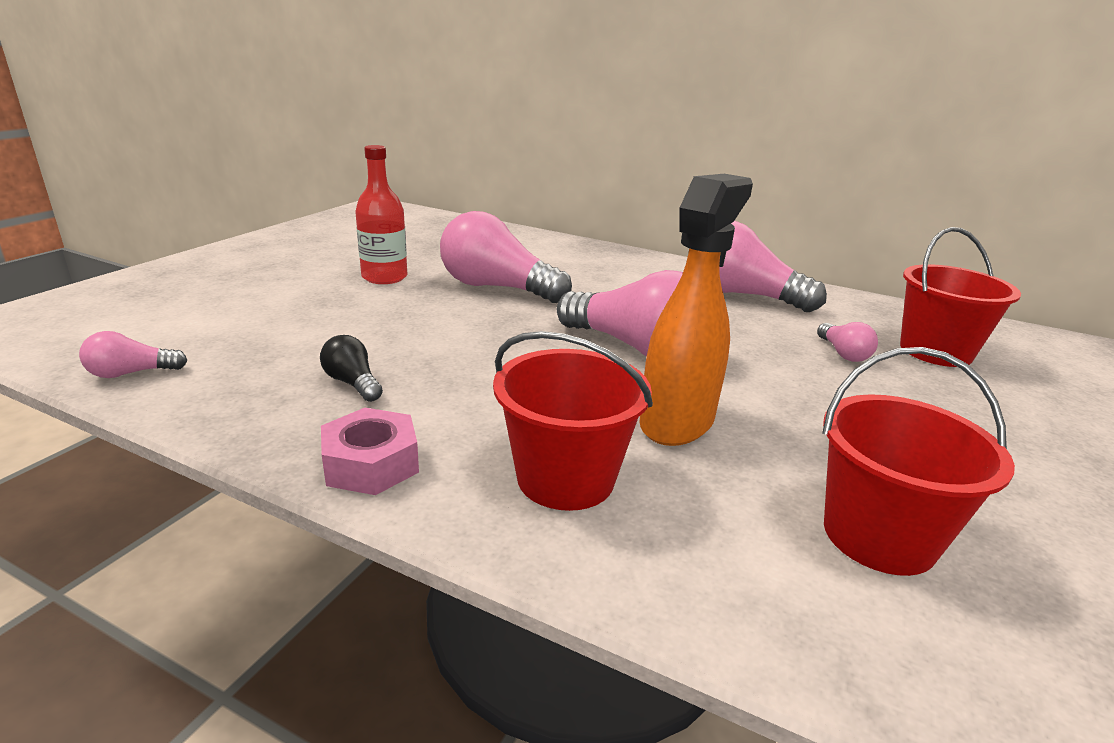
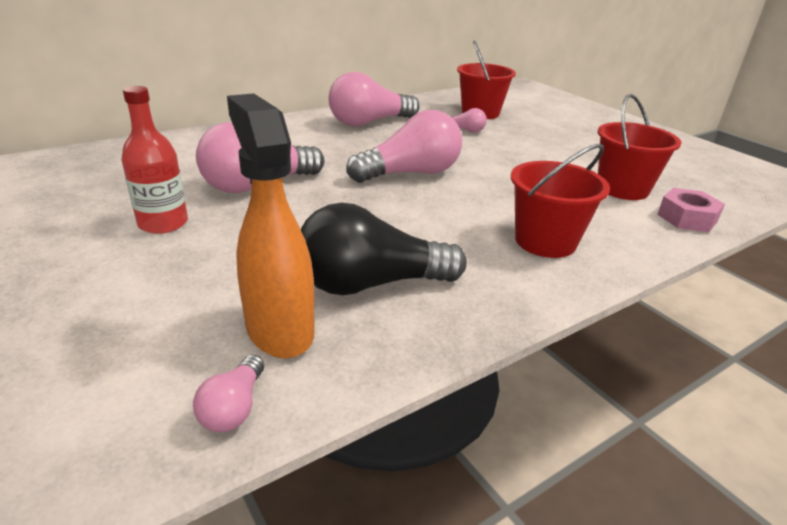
camera: 60 degrees left, 5 degrees up
(353, 383) = (371, 284): black light bulb -> black light bulb, size x2.18
(371, 464) = (494, 300): pink nut -> pink nut (686, 218)
(677, 422) = (506, 193): orange spray bottle -> orange spray bottle (279, 329)

